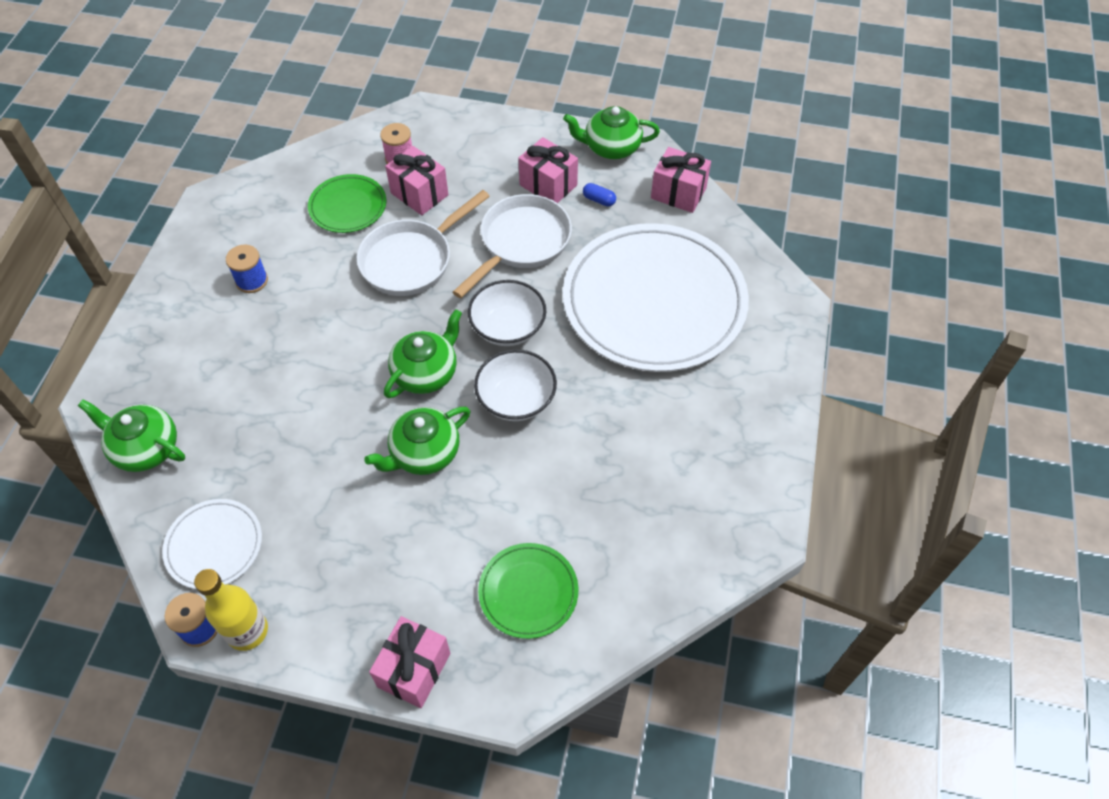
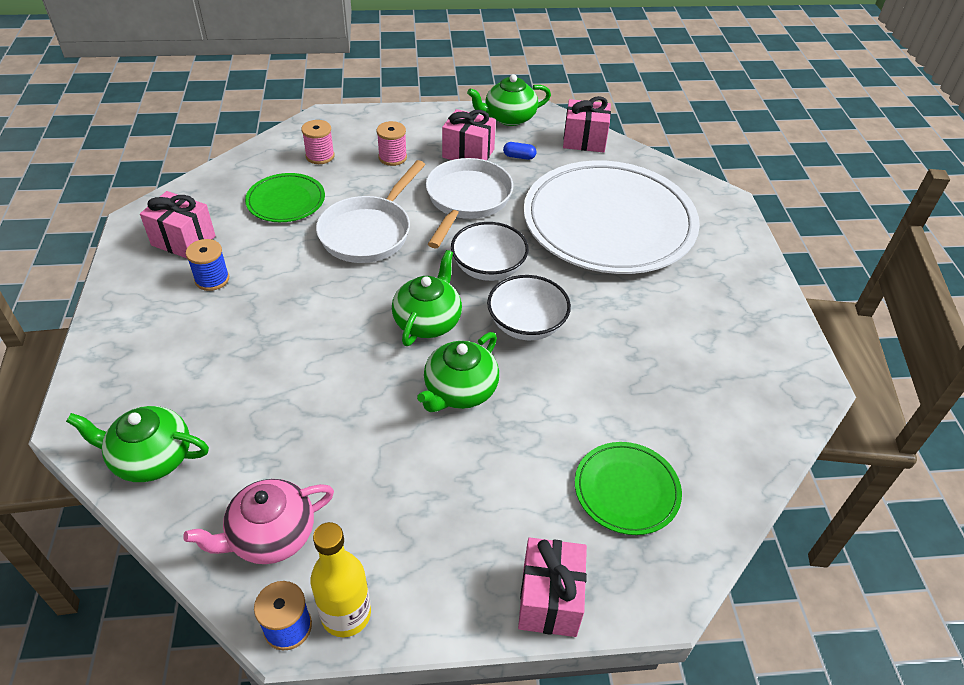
camera: 20 degrees left, 10 degrees down
(214, 545) = (270, 535): white plate -> pink teapot
(419, 194) = (352, 179): pink gift -> pink gift (183, 241)
(470, 175) = (392, 157): none -> pink spool

